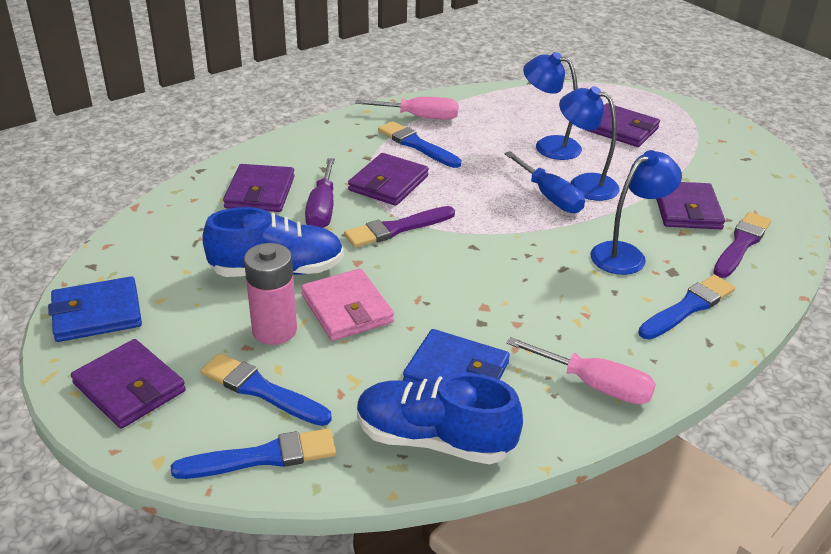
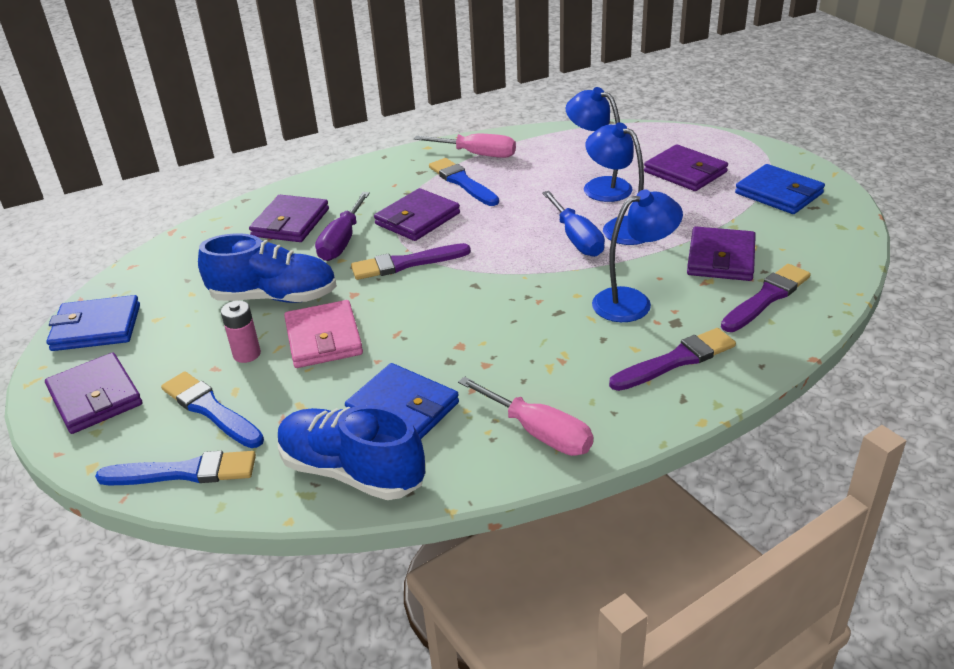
camera: 15 degrees right, 0 degrees up
(274, 330) = (247, 354): pink battery -> pink battery, size x0.63
(688, 307) = (675, 360): blue brush -> purple brush
(711, 147) = (779, 193): none -> blue wallet

